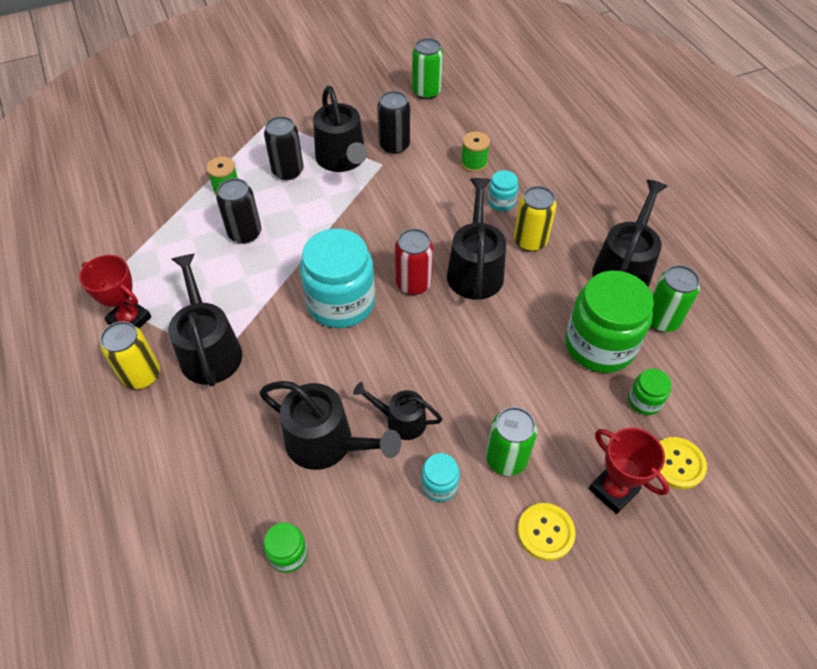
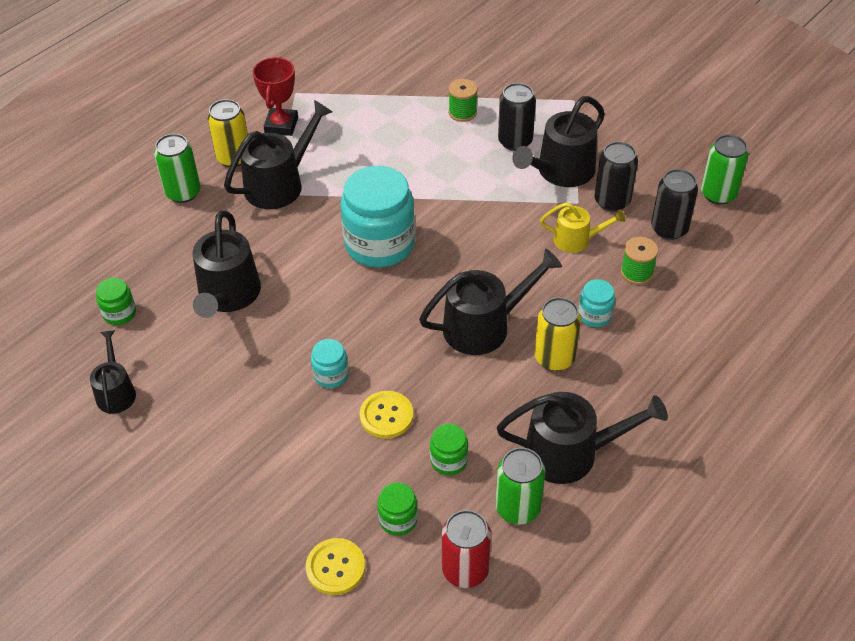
camera: 65 degrees right, 5 degrees down
(245, 233) = (417, 148): black can -> black can (669, 229)
(401, 420) = (275, 335): black watering can -> black watering can (116, 392)
(413, 283) = (435, 286): red can -> red can (465, 570)
(420, 180) = (576, 240): none -> yellow watering can
(439, 485) = (223, 386): turquoise jar -> turquoise jar (331, 375)
(506, 459) = (273, 425): green can -> green can (183, 192)
(545, 532) = (211, 478): yellow button -> yellow button (386, 416)
(599, 345) = (449, 460): green jar -> green jar, size x0.46
(613, 490) = (279, 520): red trophy -> none

